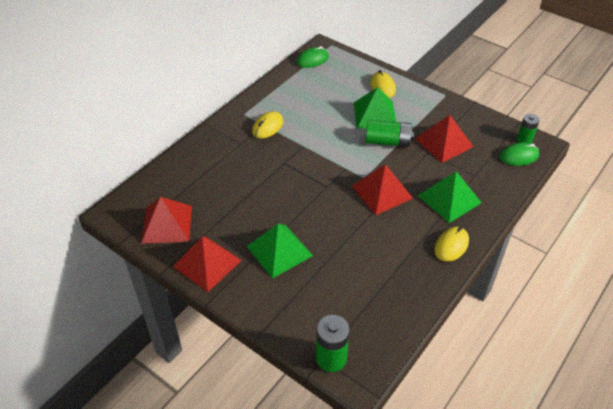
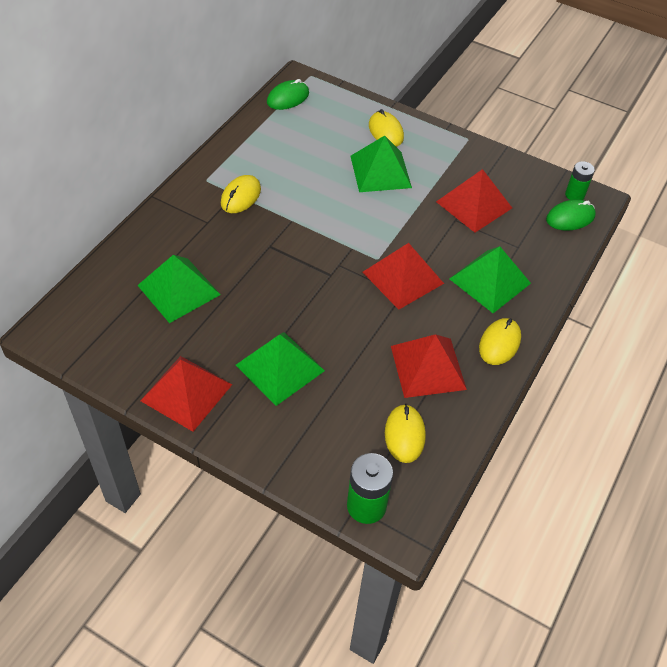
camera: 10 degrees left, 5 degrees up
(167, 224) = (124, 342): red pyramid -> red pyramid (428, 367)
(212, 189) = (178, 290): none -> green pyramid
(368, 308) = (404, 435): none -> yellow mouse
(387, 141) = (402, 208): green battery -> none

